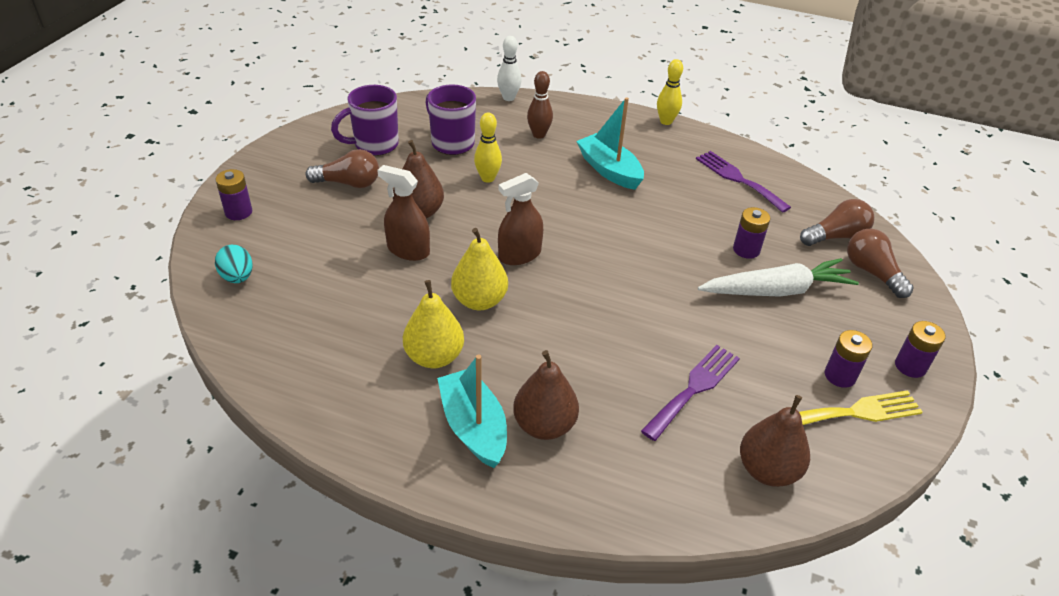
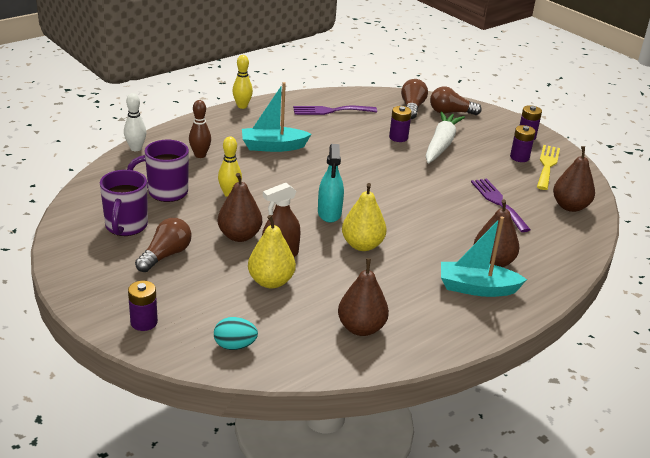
camera: 60 degrees left, 10 degrees down
(323, 353) = (361, 328): none -> brown pear
(434, 357) = (402, 282): yellow pear -> yellow pear (271, 281)
(519, 255) = (329, 213): brown spray bottle -> turquoise spray bottle

